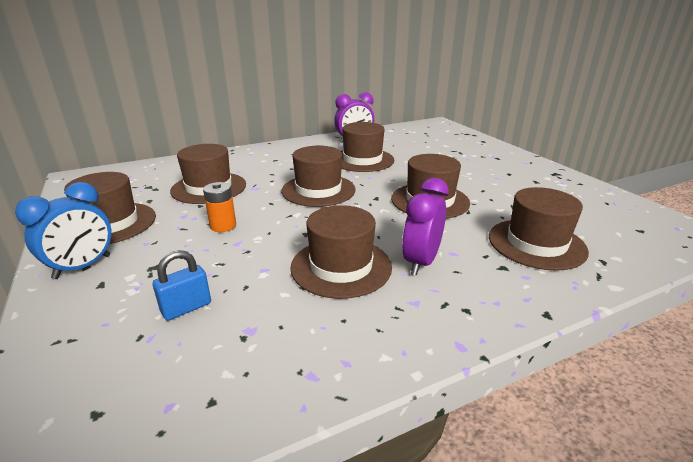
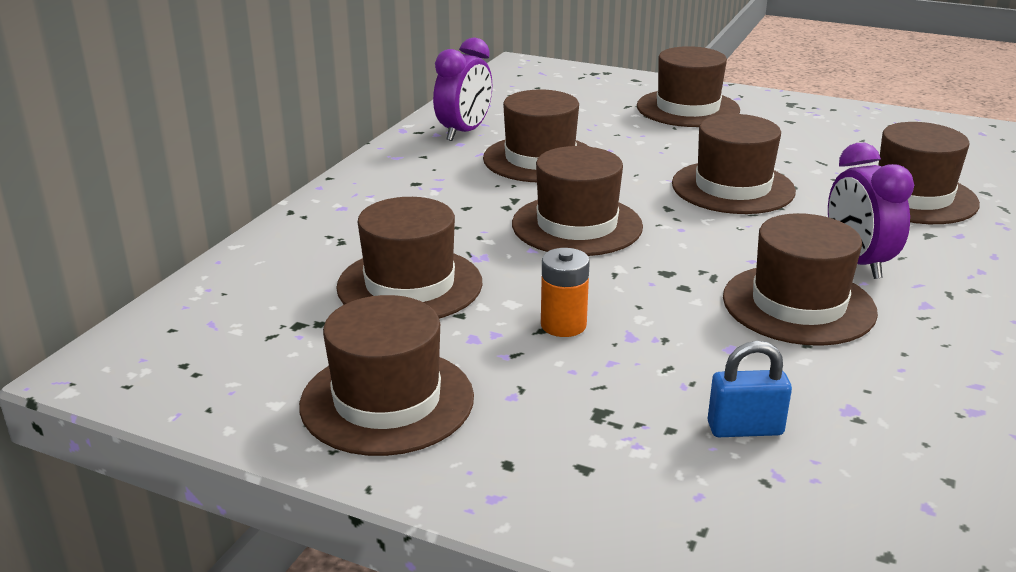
camera: 40 degrees left, 0 degrees up
(83, 267) = (504, 466): blue clock -> none
(186, 308) = (745, 429): blue padlock -> blue padlock turned 75 degrees clockwise
(484, 160) = (687, 108): none -> brown hat

